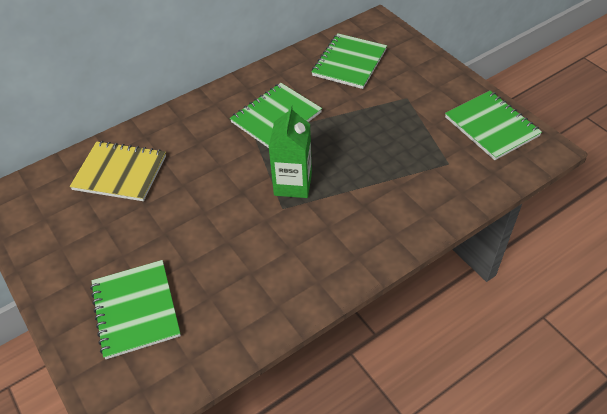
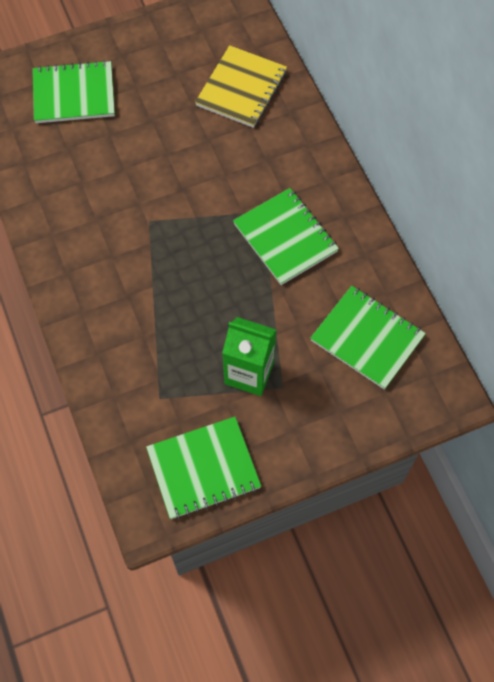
camera: 100 degrees right, 15 degrees up
(293, 184) = (178, 236): green carton -> green carton (249, 373)

